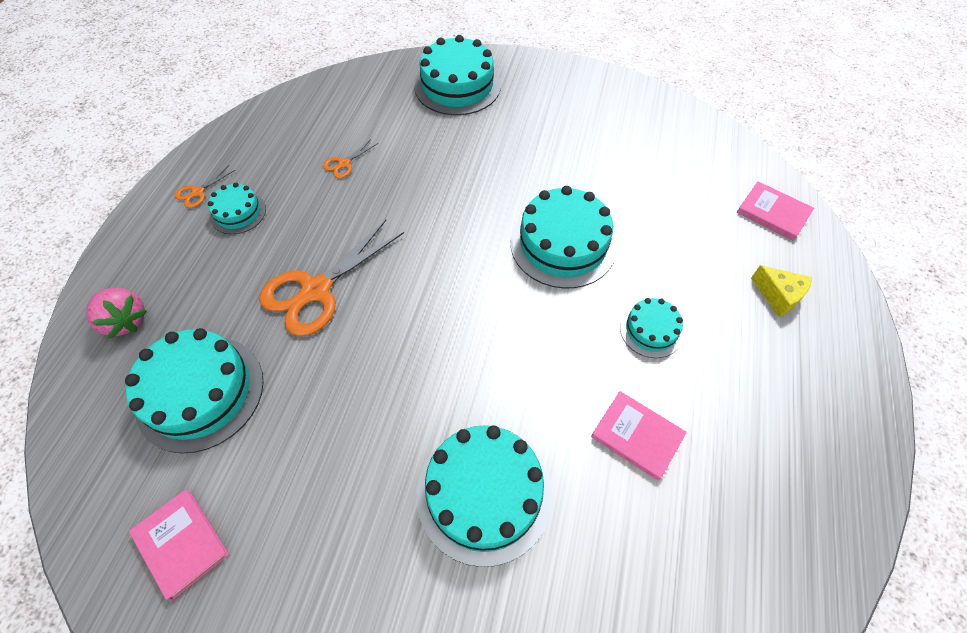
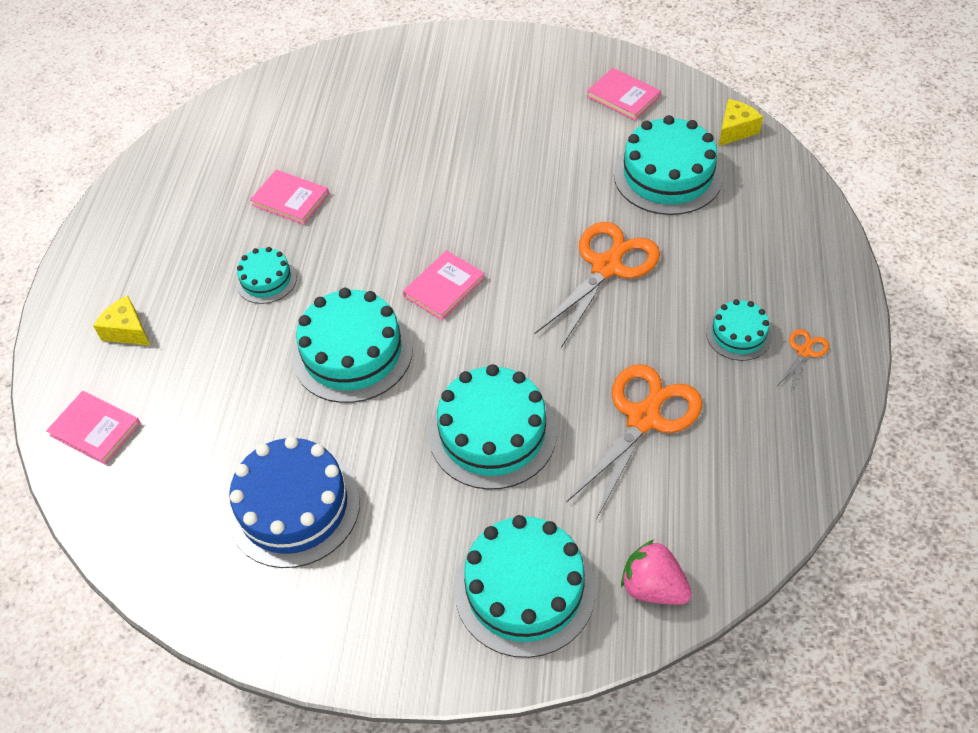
camera: 175 degrees right, 5 degrees down
(83, 449) = (735, 130): none -> yellow cheese
(126, 321) = (776, 215): pink strawberry -> pink strawberry (653, 587)
(344, 164) = (643, 418): orange scissors -> orange scissors, size x2.25
(474, 293) = (444, 287): none -> pink book
(484, 493) = (412, 150): turquoise cake -> turquoise cake (492, 433)
(605, 143) = (293, 506): none -> blue cake

